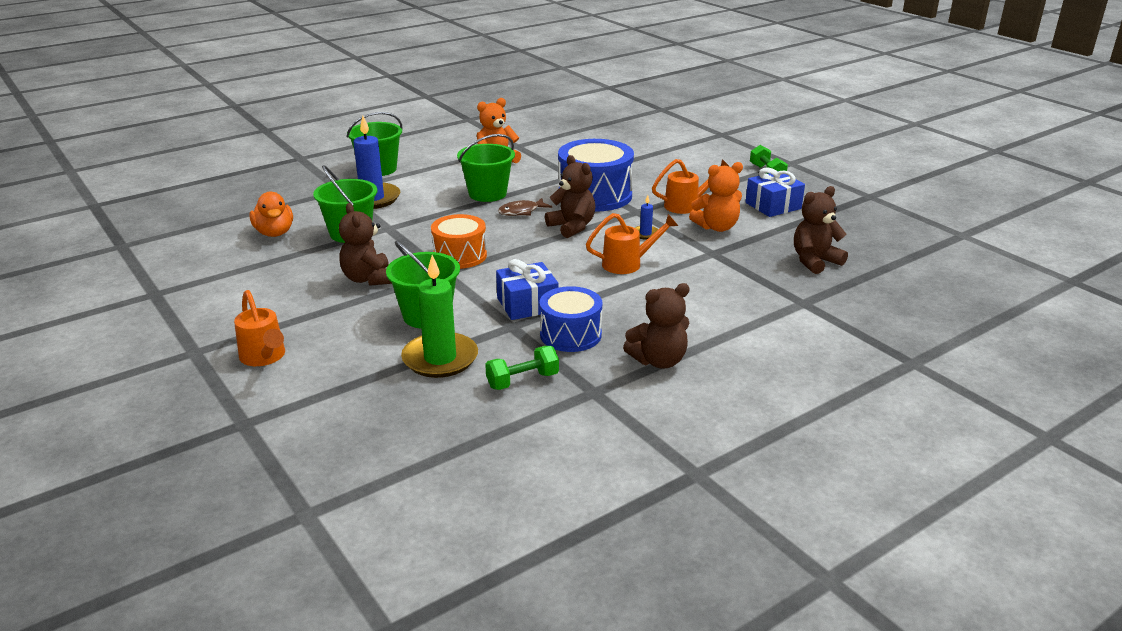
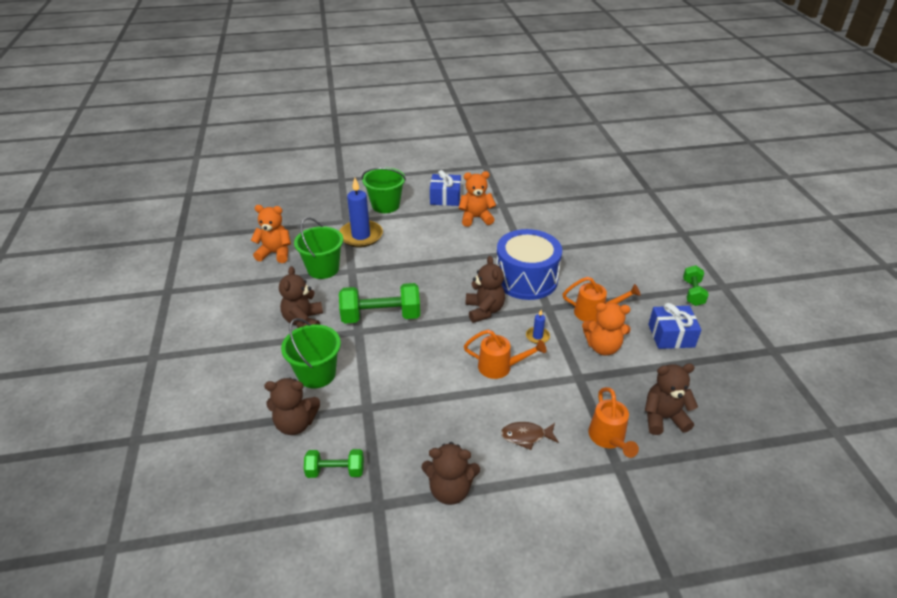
camera: 25 degrees right, 10 degrees up
(264, 357) = (188, 378): orange watering can -> orange watering can (608, 439)
(274, 233) = (275, 253): orange duck -> orange teddy bear
(440, 358) = (295, 424): green candle -> brown teddy bear
(460, 256) = (381, 316): orange drum -> green dumbbell
(487, 194) = (445, 253): green bucket -> none
(521, 212) = (457, 281): brown fish -> brown fish (526, 436)
(527, 304) = (394, 387): blue gift -> blue gift (445, 198)
(570, 335) = (403, 433): blue drum -> none

